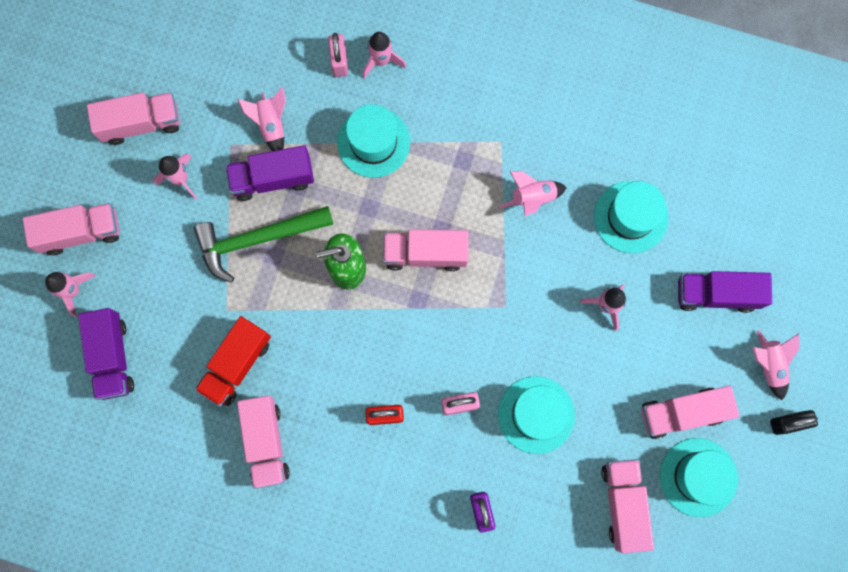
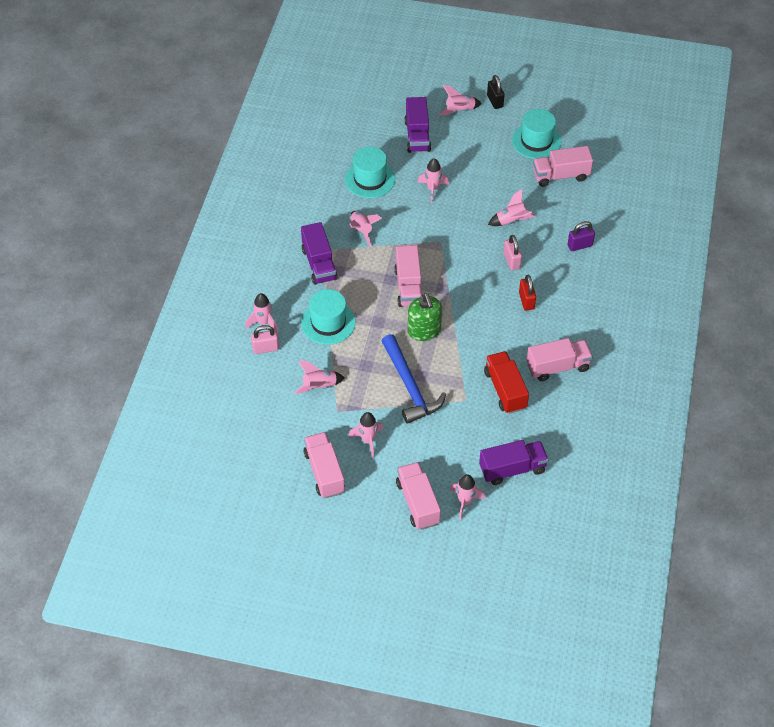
camera: 95 degrees left, 25 degrees down
(237, 364) = (505, 390): red truck -> red truck turned 135 degrees counterclockwise
(258, 239) = (410, 386): green hammer -> blue hammer
(273, 179) = (362, 381): purple truck -> purple truck (319, 264)
(536, 414) = (511, 221): turquoise hat -> pink rocket
(682, 413) = (497, 150): pink truck -> none

